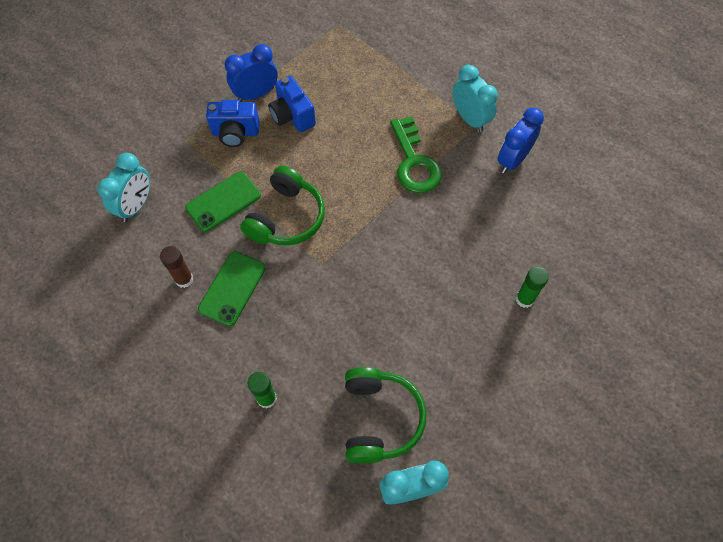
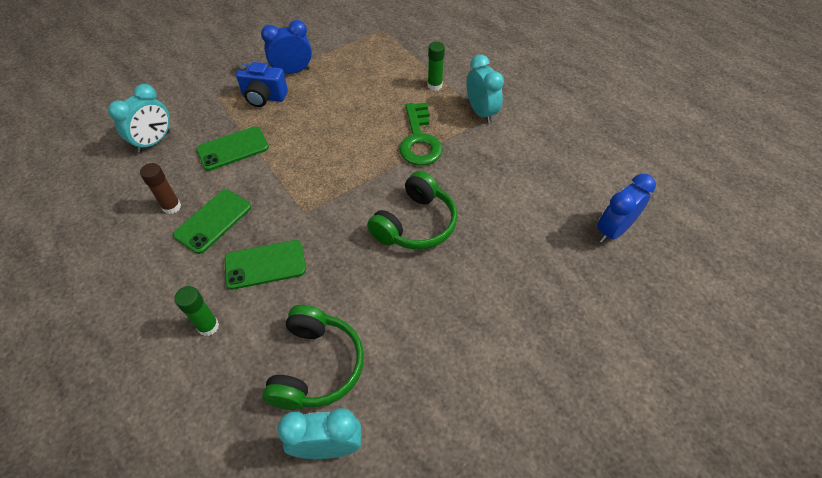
camera: 10 degrees right, 10 degrees down
(286, 218) = (285, 169): green headphones -> green headphones (415, 224)
(292, 116) = (319, 91): blue camera -> none
(300, 327) = (265, 265): none -> green phone
(513, 160) = (514, 150): blue clock -> blue clock (613, 230)
(524, 299) = (499, 273): green glue stick -> green glue stick (434, 85)

